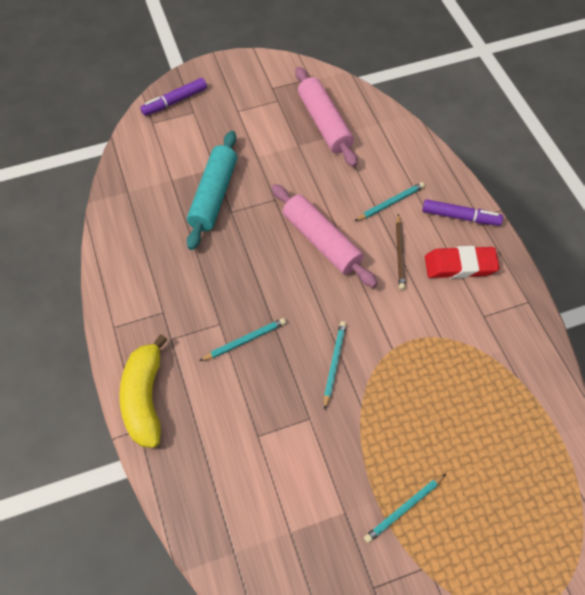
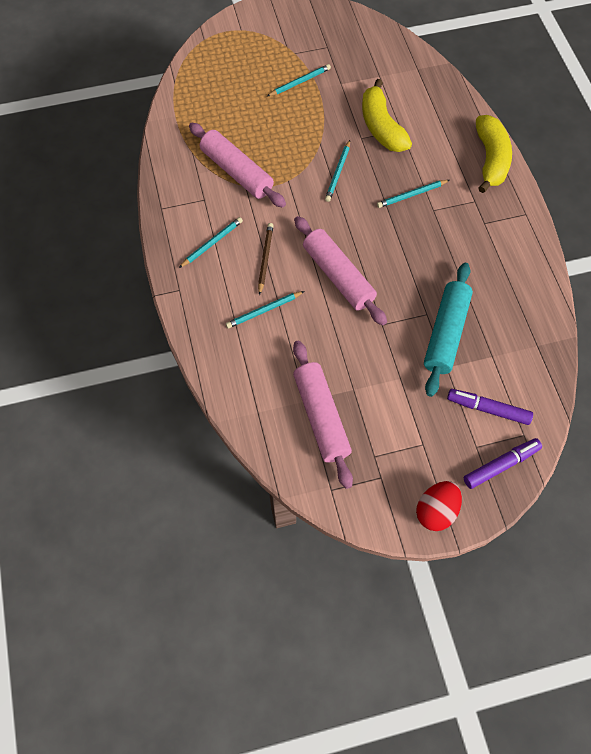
camera: 175 degrees left, 5 degrees up
(229, 71) = (436, 510): none -> red egg
(284, 438) = (381, 127): none -> yellow banana
(456, 354) = (236, 172): none -> pink rolling pin
(460, 217) = (197, 291): purple marker -> purple marker (488, 409)
(460, 265) = (212, 243): red eraser -> turquoise pencil

